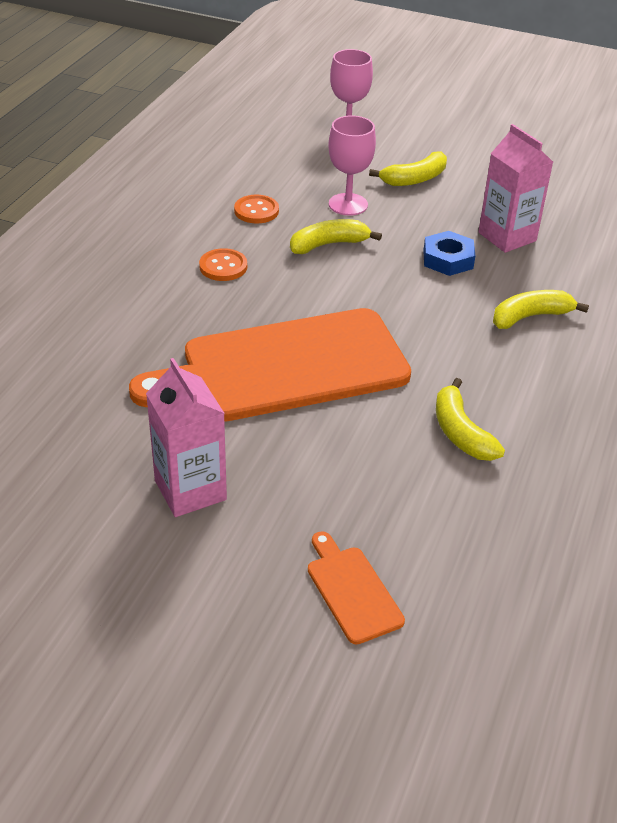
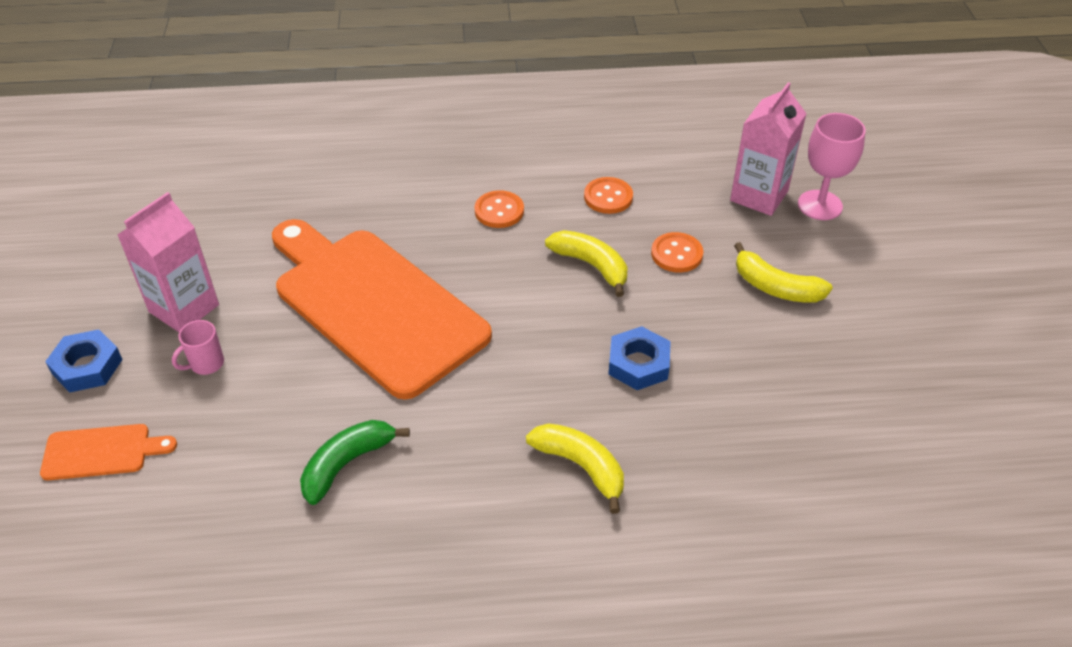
camera: 65 degrees right, 5 degrees up
(222, 581) = (87, 366): none -> blue nut
(282, 491) = (206, 364): none -> pink mug
(348, 204) = (676, 254): pink goblet -> orange button
(352, 590) = (102, 452): orange cutting board -> orange cutting board turned 45 degrees clockwise
(461, 432) = (346, 464): yellow banana -> green banana
(507, 237) = (726, 401): pink carton -> pink carton (759, 196)

